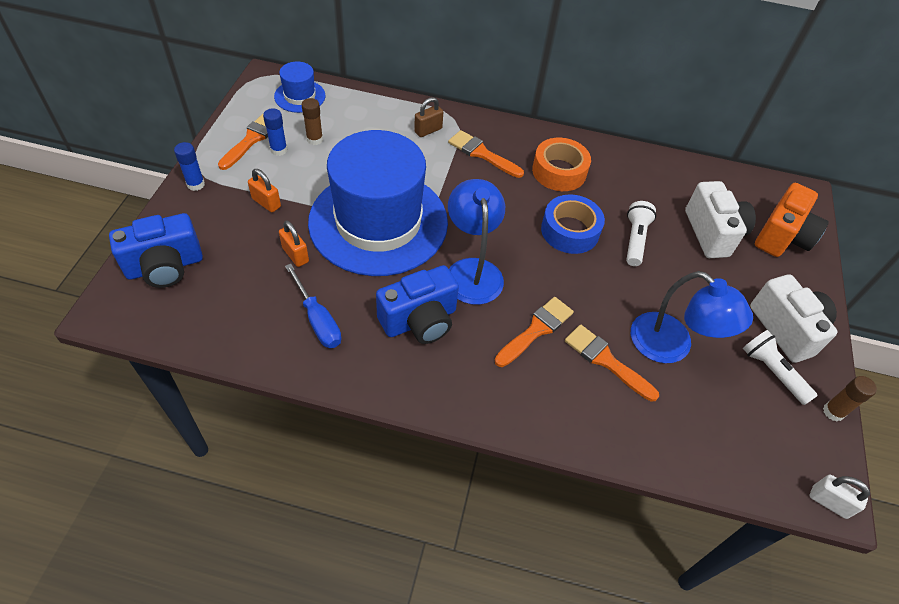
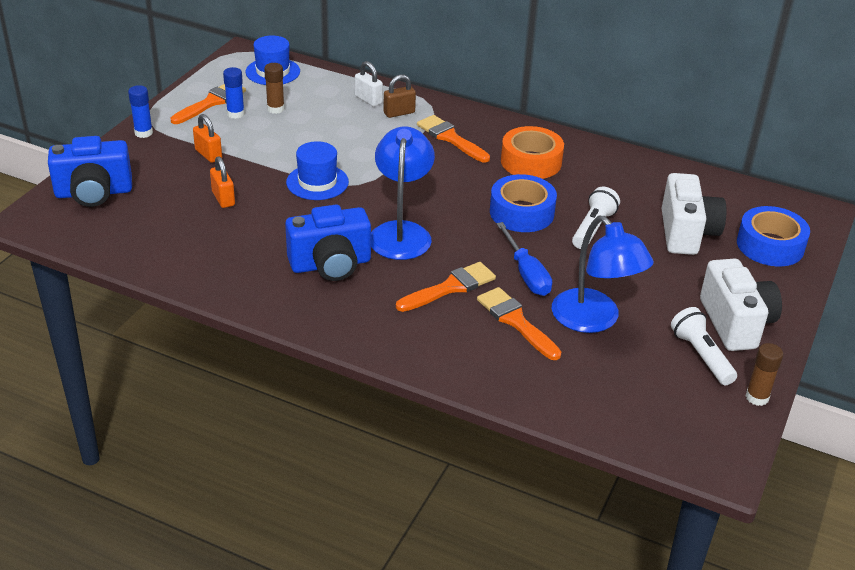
camera: 15 degrees right, 15 degrees down
(317, 319) = (228, 251): blue screwdriver -> blue screwdriver (526, 273)
(378, 222) = (317, 182): blue hat -> blue hat, size x0.42
(782, 236) = (770, 245): orange camera -> blue tape
(829, 502) = (715, 467): white padlock -> white padlock (368, 100)

